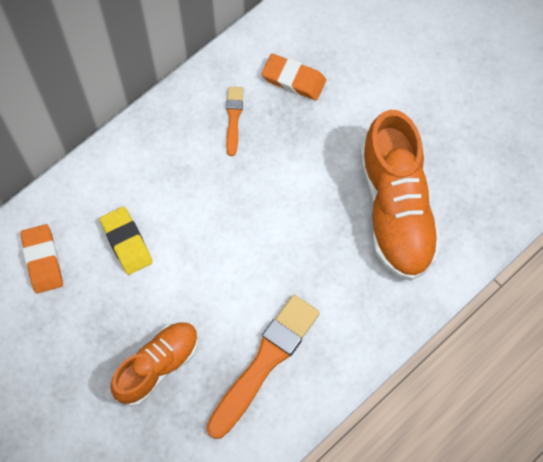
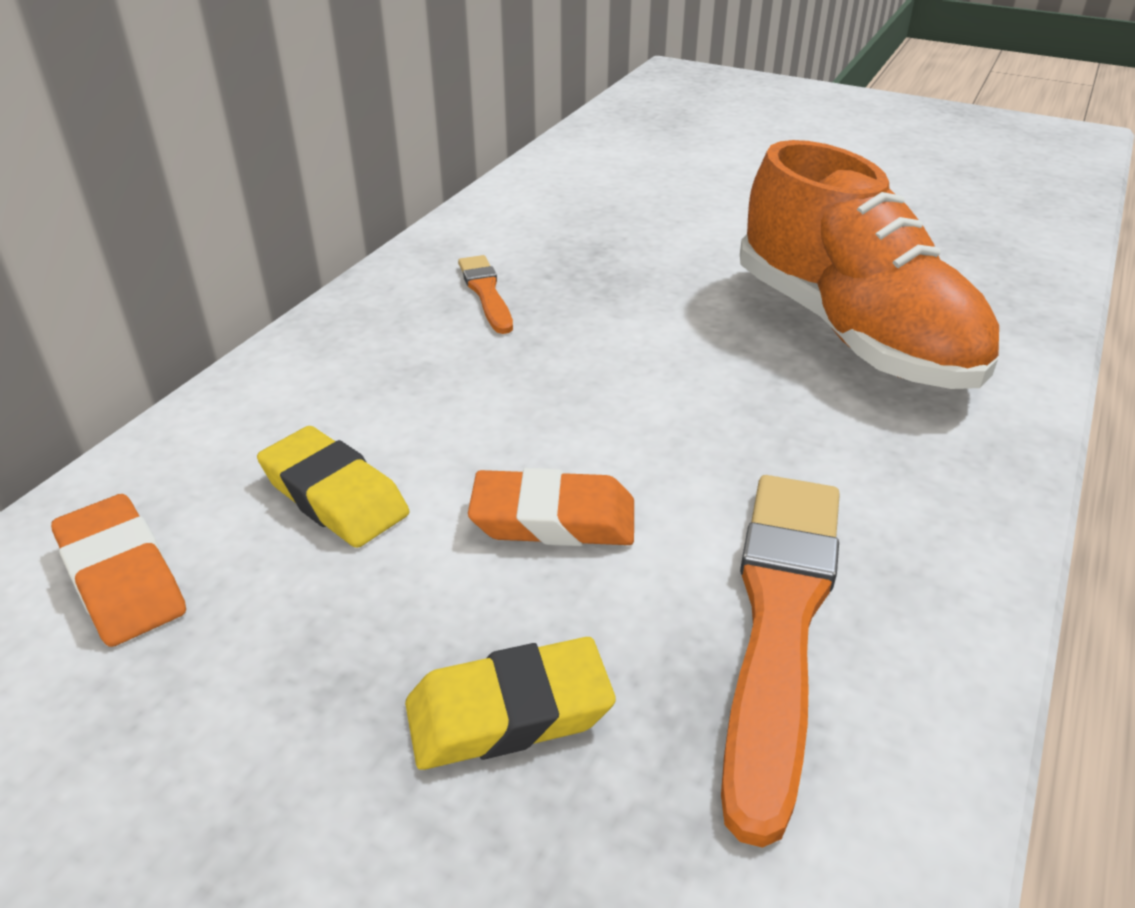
camera: 20 degrees left, 30 degrees down
(158, 366) = (509, 712): orange shoe -> yellow eraser
(293, 80) = (566, 238): orange eraser -> orange eraser (553, 519)

